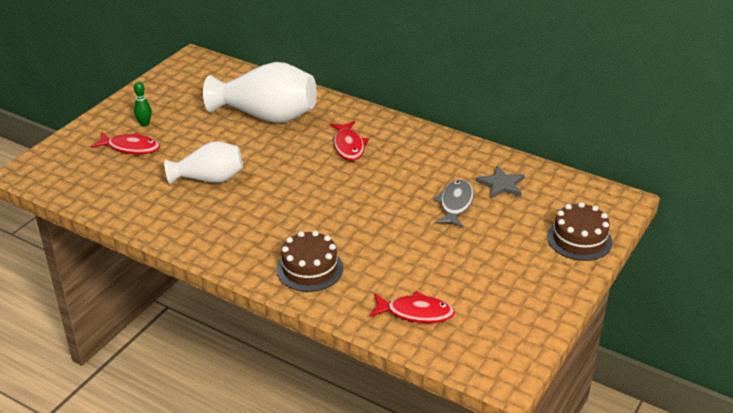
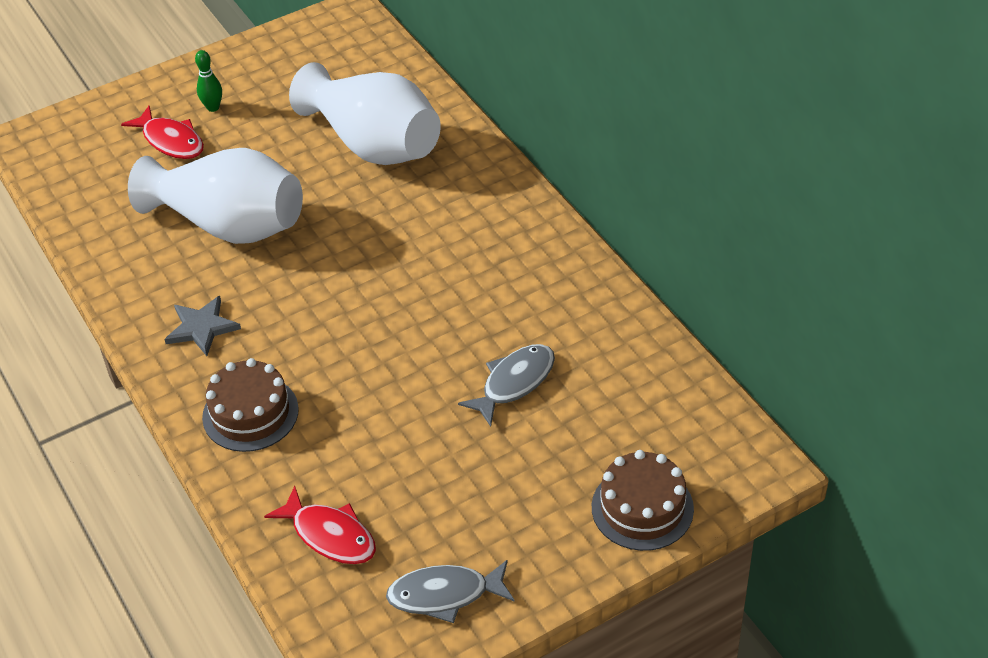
camera: 30 degrees right, 10 degrees up
(209, 179) = (229, 225): white vase -> white vase, size x1.58
(348, 146) = (444, 232): red fish -> none
(501, 184) = (604, 373): grey star -> grey star (202, 327)
(510, 318) = (444, 595): none -> grey fish

